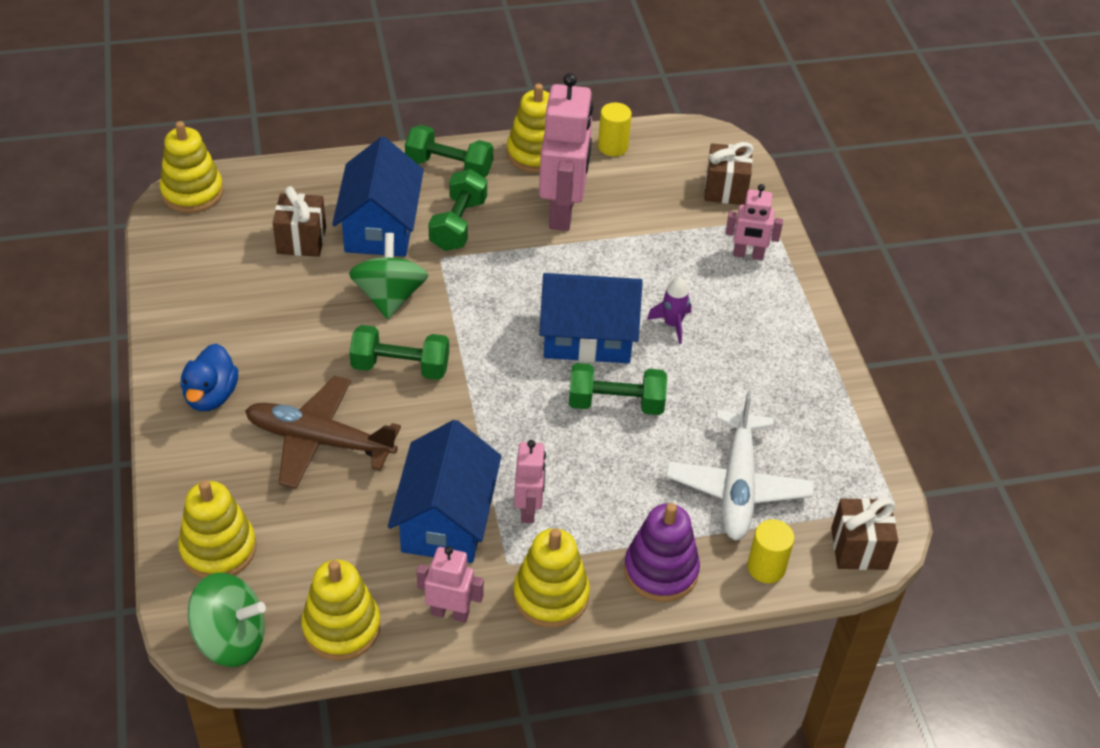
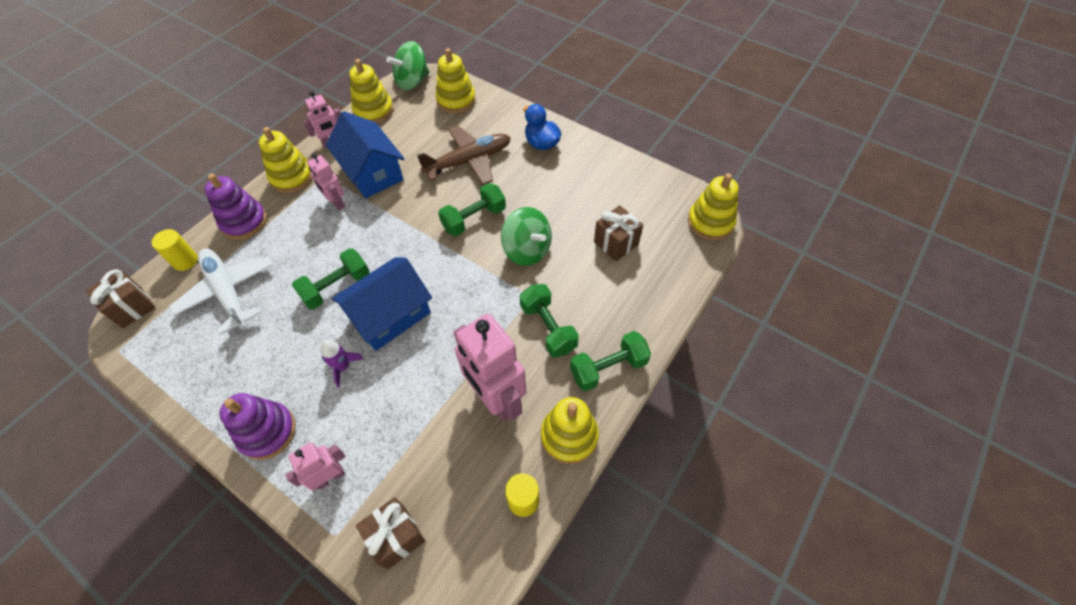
camera: 140 degrees right, 10 degrees up
(380, 227) = (588, 287): blue house -> none
(780, 321) = (267, 432): none -> purple stacking toy

